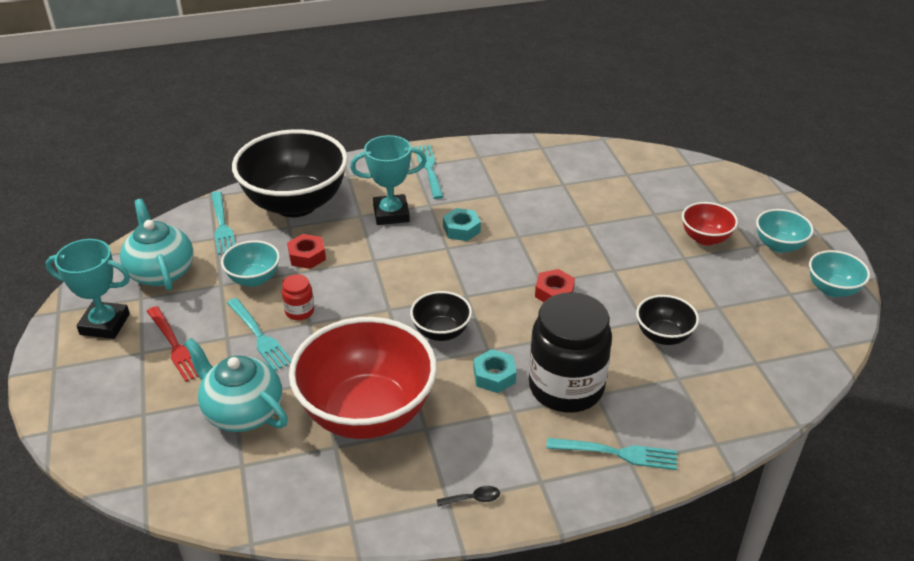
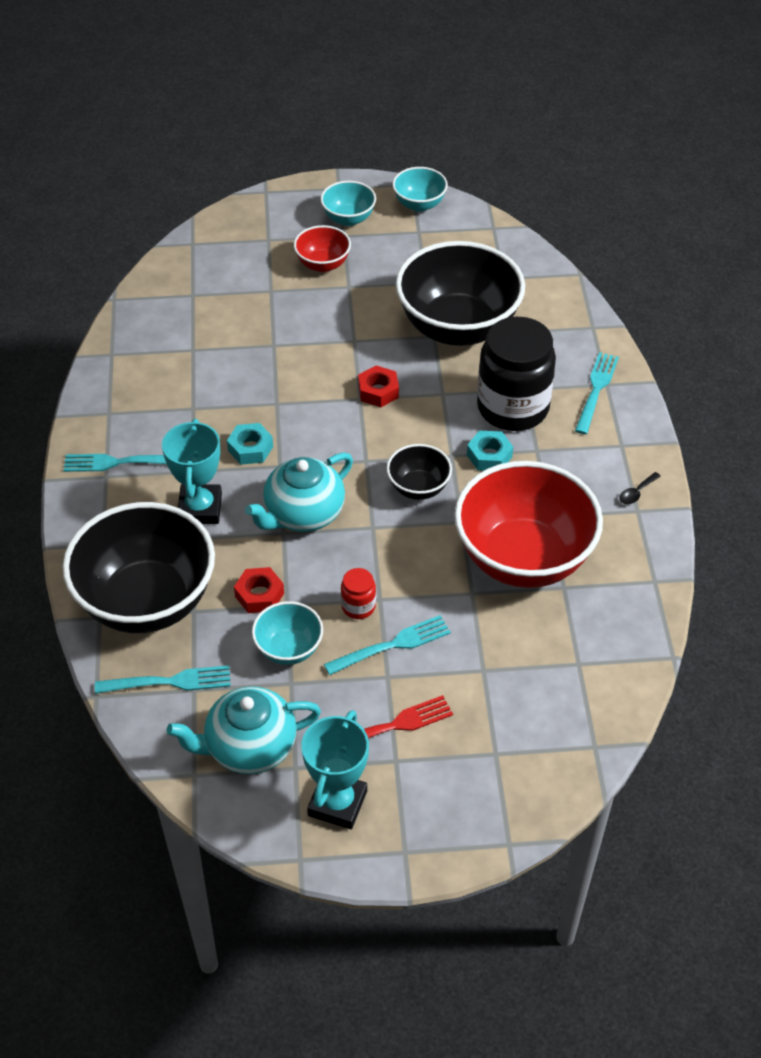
camera: 80 degrees left, 10 degrees up
(242, 412) = (506, 662): turquoise teapot -> turquoise teapot (303, 514)
(473, 499) = (636, 493): black spoon -> black spoon turned 135 degrees counterclockwise
(663, 336) = (458, 328): black bowl -> black bowl, size x2.13

